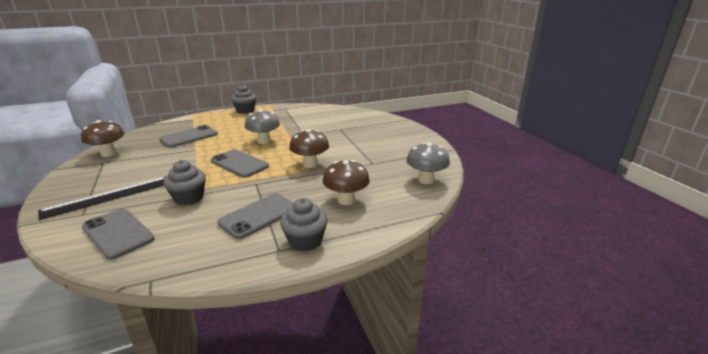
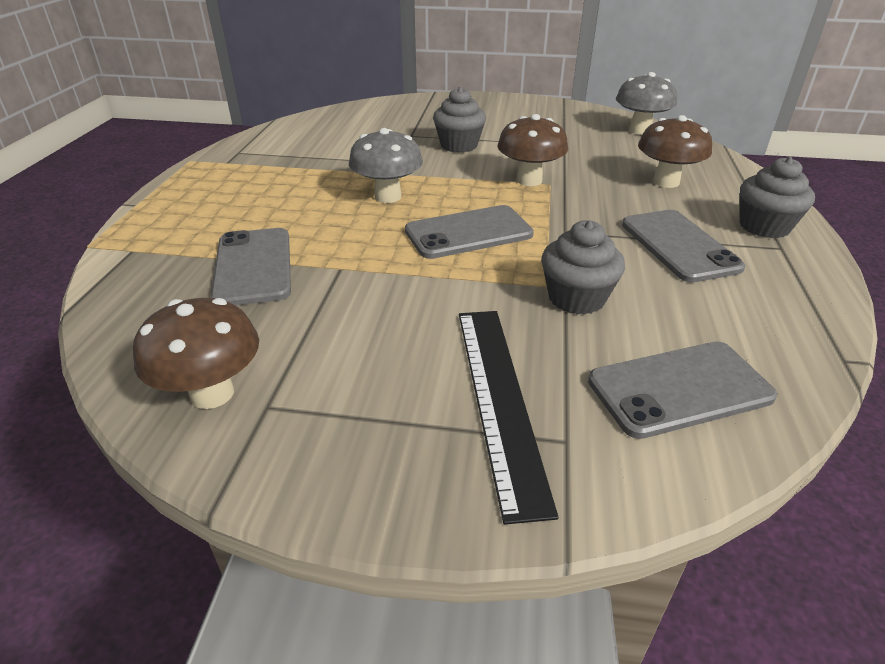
camera: 60 degrees left, 10 degrees up
(245, 110) = (184, 187): grey cupcake -> grey cupcake (459, 145)

